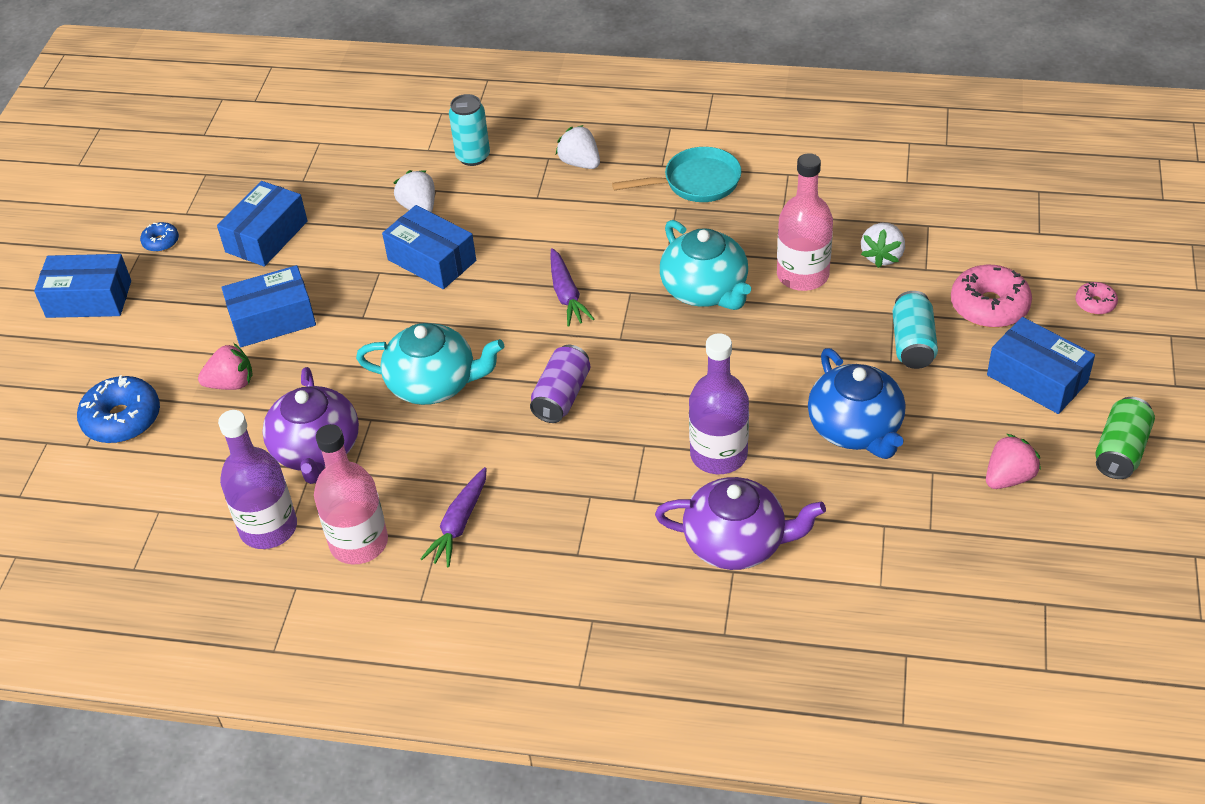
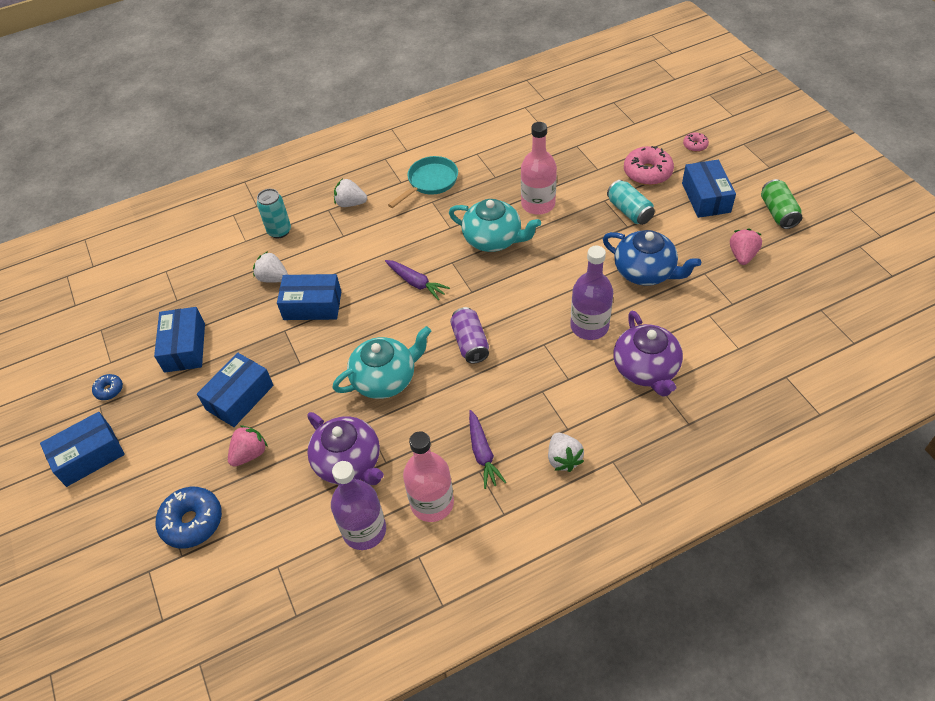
camera: 35 degrees left, 5 degrees up
(736, 543) = (646, 369): purple teapot -> purple teapot turned 105 degrees clockwise
(882, 256) = (569, 173): white strawberry -> white strawberry (563, 459)
(1037, 379) = (706, 197): blue box -> blue box turned 75 degrees clockwise

